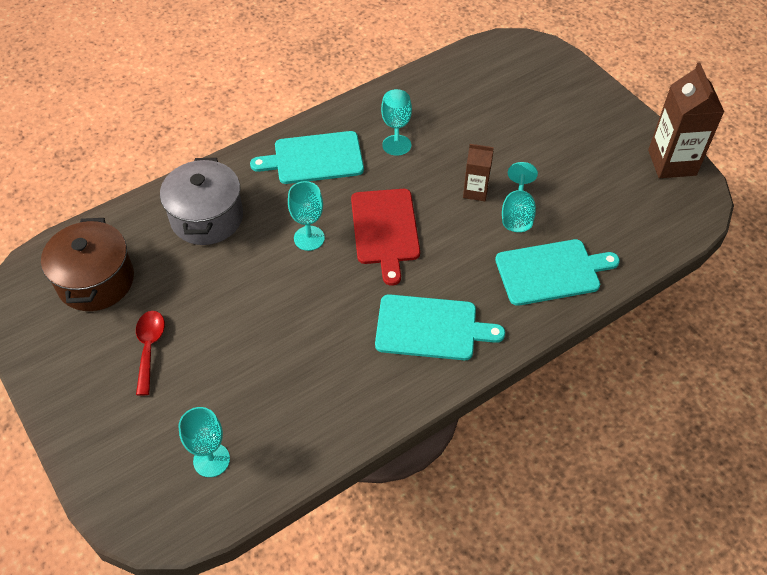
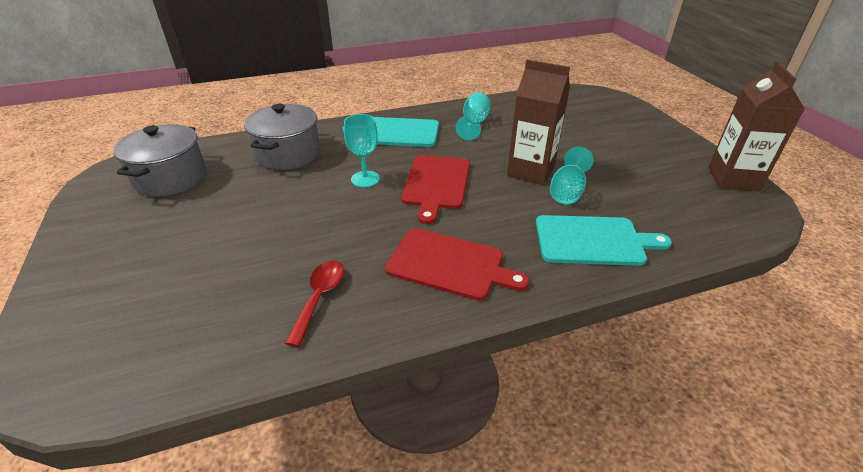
camera: 15 degrees right, 15 degrees down
(96, 281) = (170, 178): brown pot -> grey pot
(149, 348) = (175, 231): red spoon -> red spoon (319, 298)
(211, 460) = (159, 337): turquoise goblet -> none
(430, 328) = (449, 264): turquoise cutting board -> red cutting board
(475, 191) = (531, 171): brown carton -> brown carton, size x1.77

